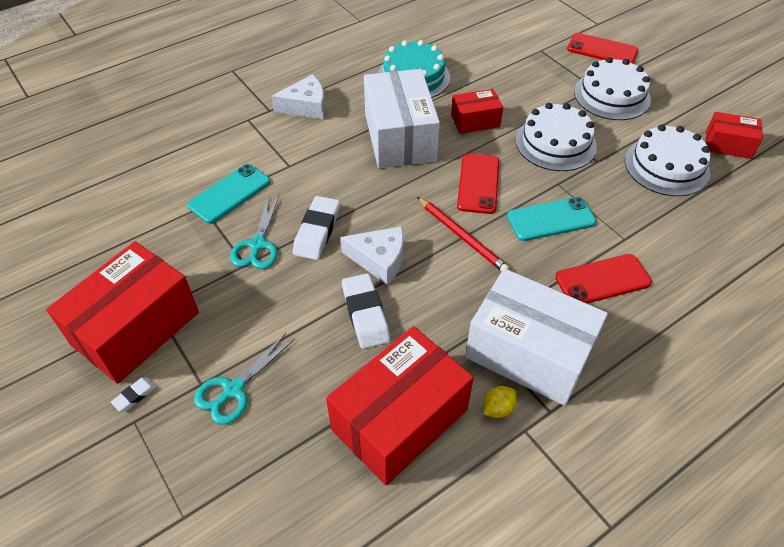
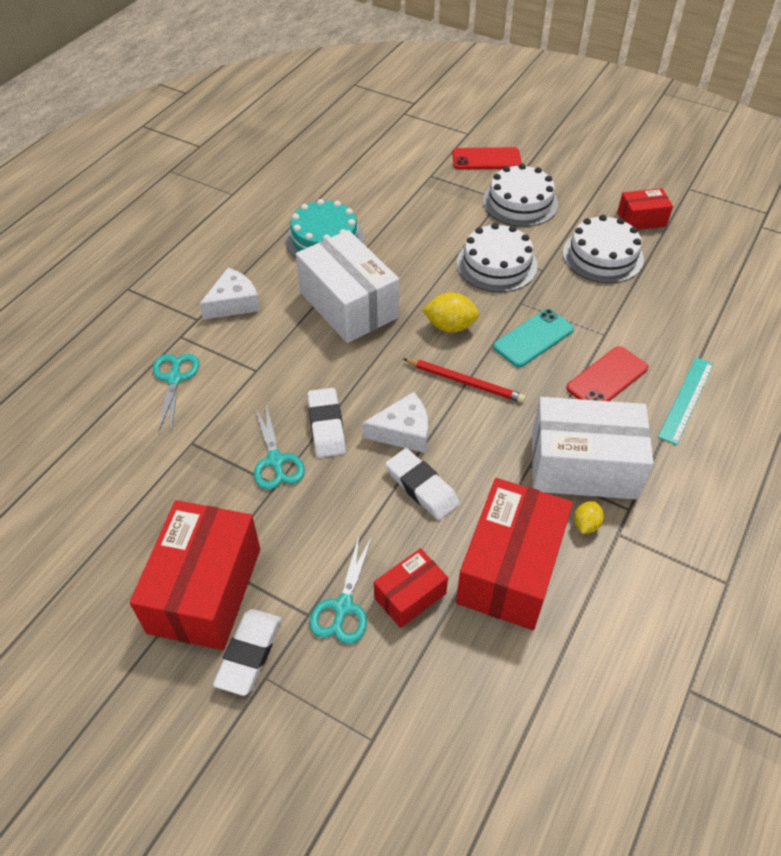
camera: 25 degrees left, 0 degrees up
(135, 396) = (249, 654): white eraser -> white eraser, size x2.02
(222, 151) = (174, 378): none -> turquoise scissors
(229, 193) = (212, 420): turquoise phone -> none
(475, 121) = (411, 266): red box -> red box (410, 596)
(478, 183) = (450, 326): red phone -> yellow lemon
(674, 329) = (686, 399): none -> turquoise ruler

